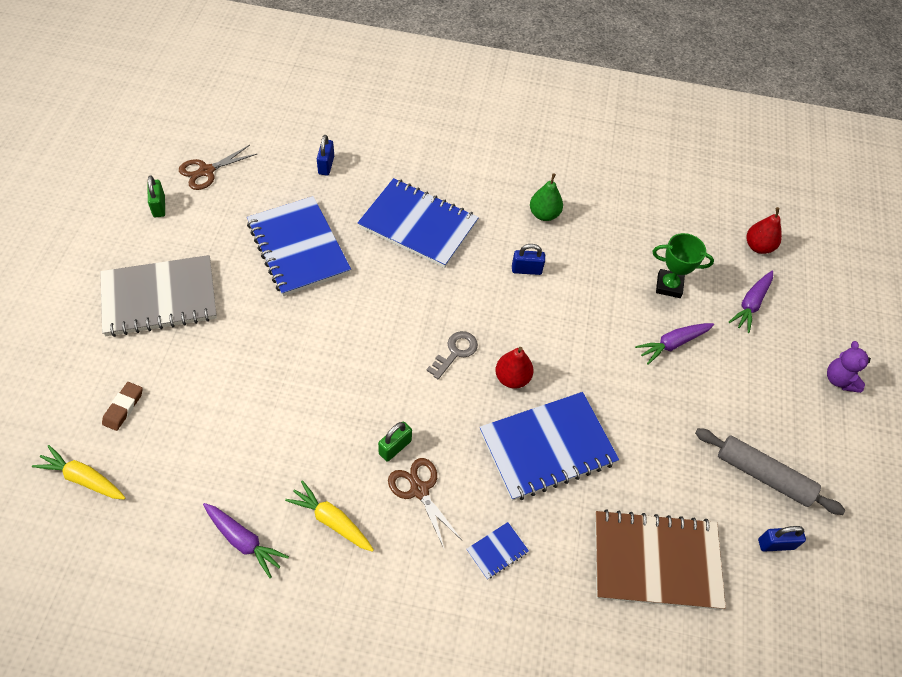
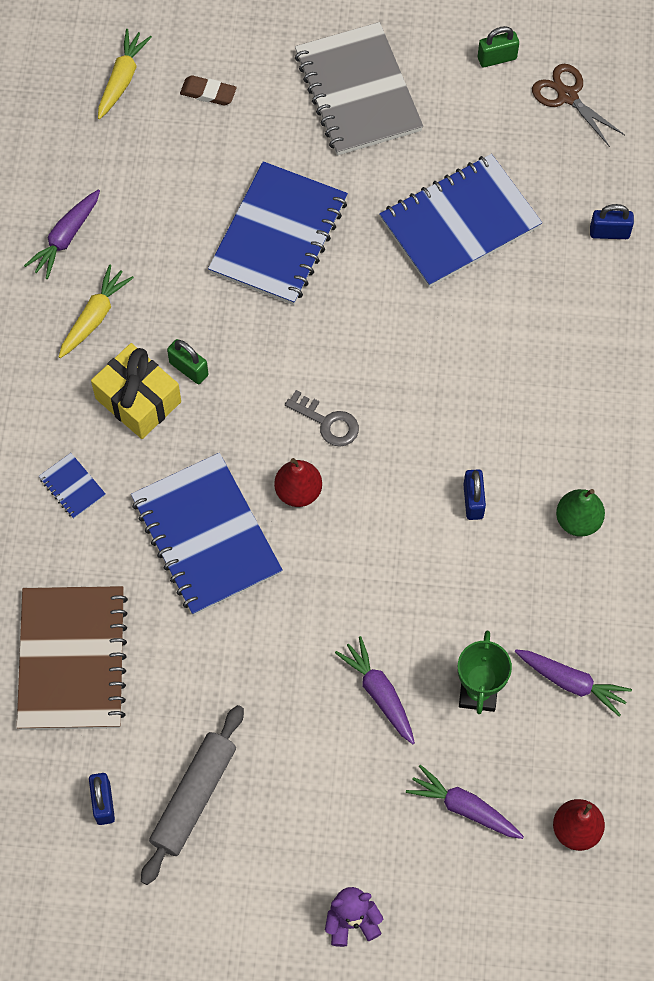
camera: 90 degrees right, 10 degrees up
(418, 225) = (526, 359): blue notebook -> blue notebook (279, 236)
(419, 490) = (138, 400): brown scissors -> yellow gift
(659, 235) = (571, 682): none -> purple carrot

